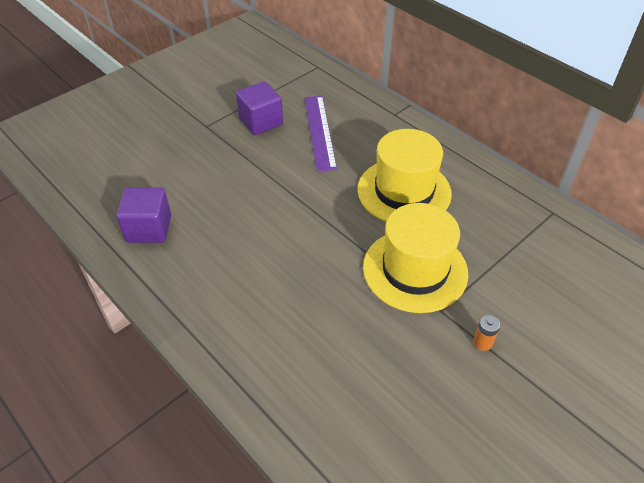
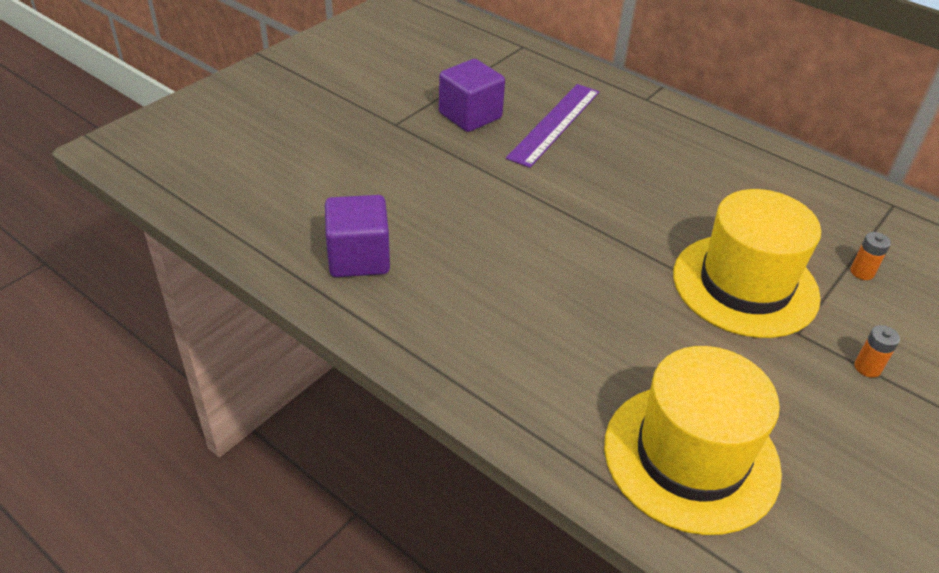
camera: 10 degrees left, 5 degrees down
(319, 131) = (555, 124): purple ruler -> purple ruler turned 45 degrees clockwise
(404, 191) = (694, 190): yellow hat -> yellow hat (691, 457)
(507, 266) = (862, 272): none -> orange battery

